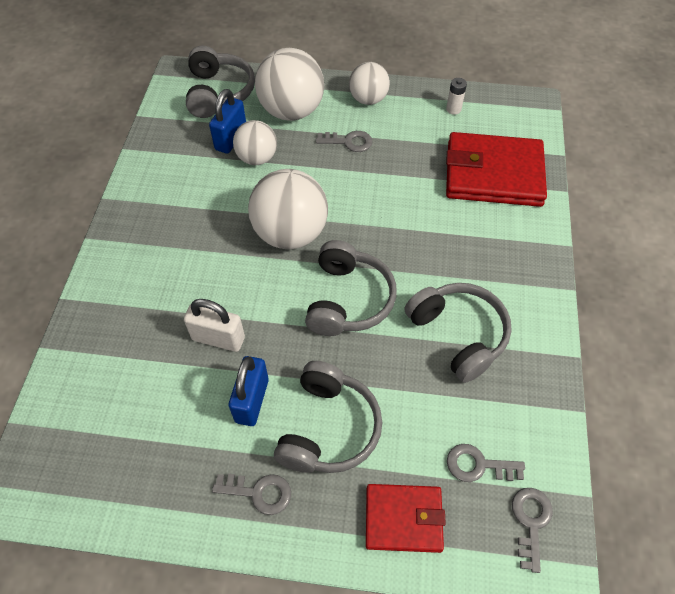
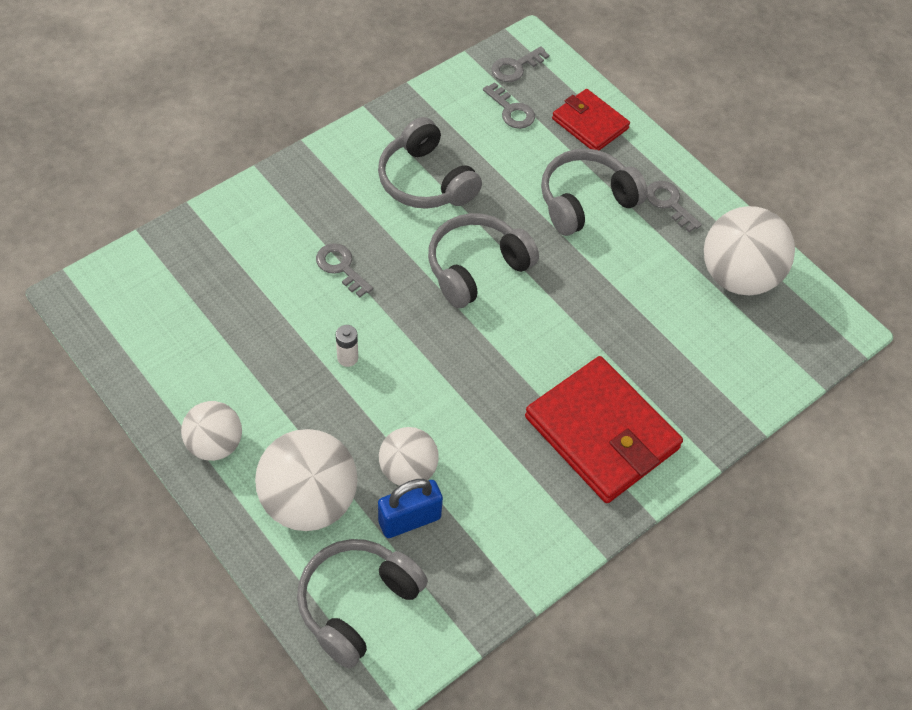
camera: 140 degrees left, 0 degrees up
(218, 338) = (609, 321): white padlock -> none
(252, 400) = (623, 258): blue padlock -> none
(290, 233) = (461, 361): white ball -> white ball (738, 276)
(348, 142) = (299, 410): grey key -> grey key (341, 267)
(453, 109) = (153, 356): white battery -> white battery (347, 358)
(458, 334) = (426, 181): grey headphones -> grey headphones turned 45 degrees counterclockwise
(493, 174) = (220, 264): red wallet -> red wallet (601, 433)

